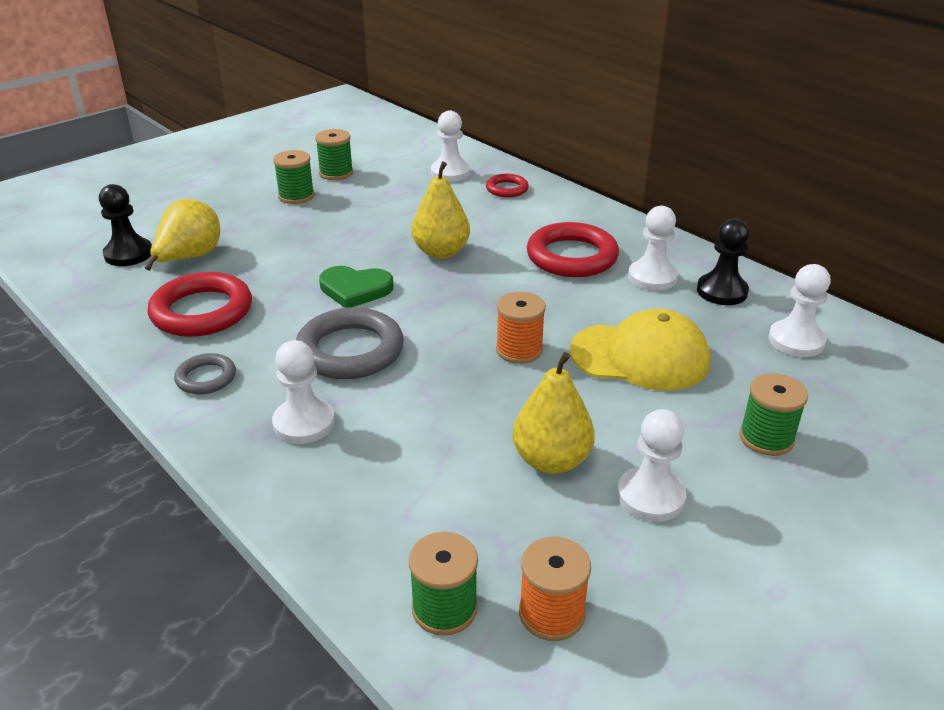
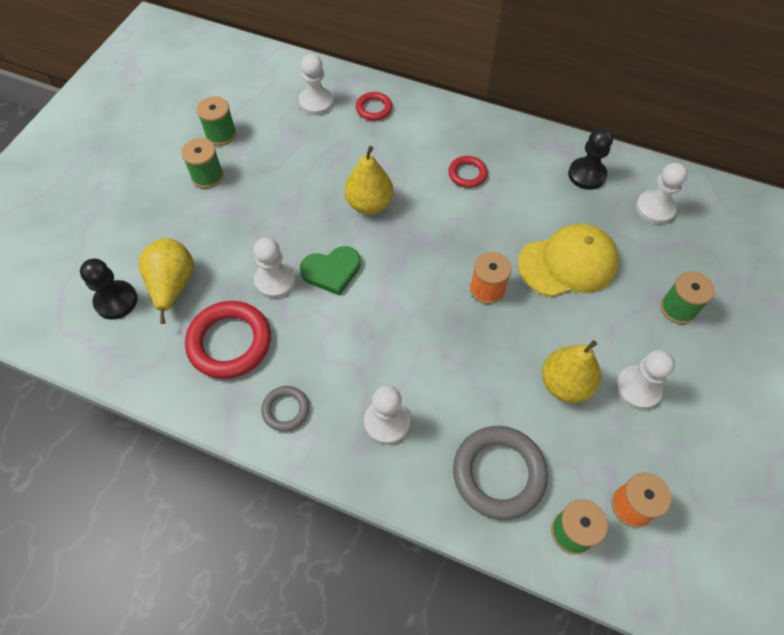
camera: 25 degrees left, 25 degrees up
(350, 350) = (371, 338): grey ring -> grey ring (499, 473)
(572, 256) = (467, 174): red ring -> red ring, size x0.53
(652, 277) = (534, 177): white pawn -> white pawn (275, 280)

